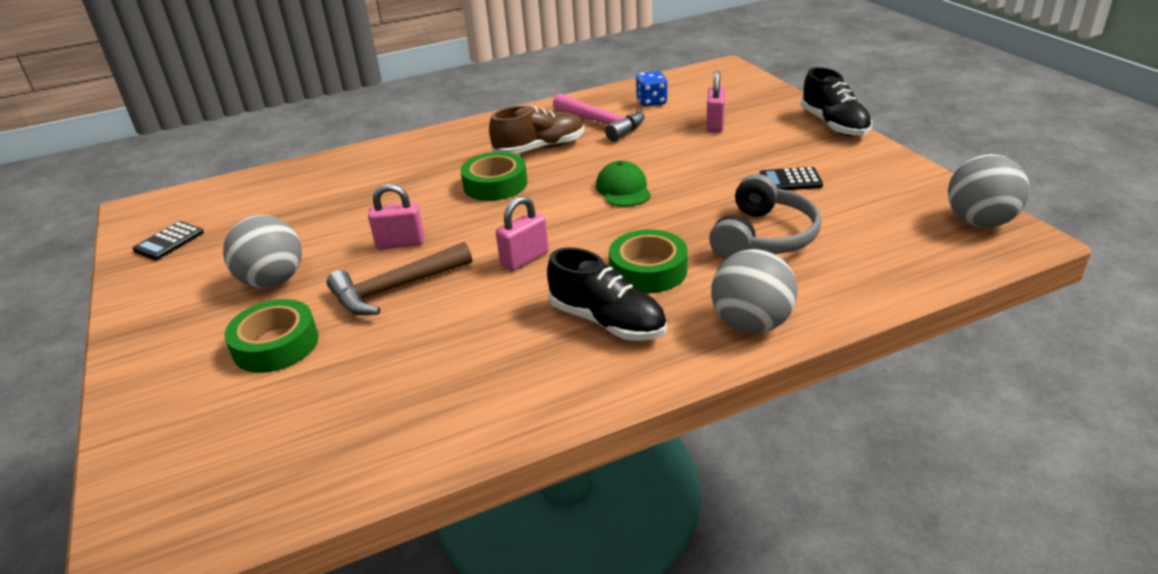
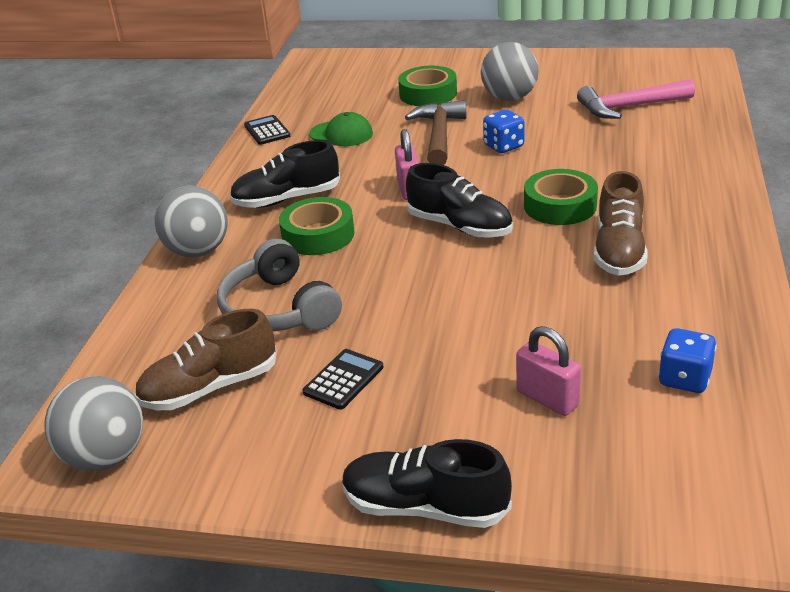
camera: 125 degrees right, 0 degrees up
(169, 241) = (622, 68): black calculator -> black calculator (267, 131)
(400, 243) = (503, 146): pink padlock -> blue dice
(566, 211) = (460, 226): none -> black shoe
(602, 123) = (647, 312): pink hammer -> pink hammer (629, 107)
(623, 189) = (462, 269): green cap -> green cap (341, 134)
(872, 220) = (210, 388): none -> brown shoe

